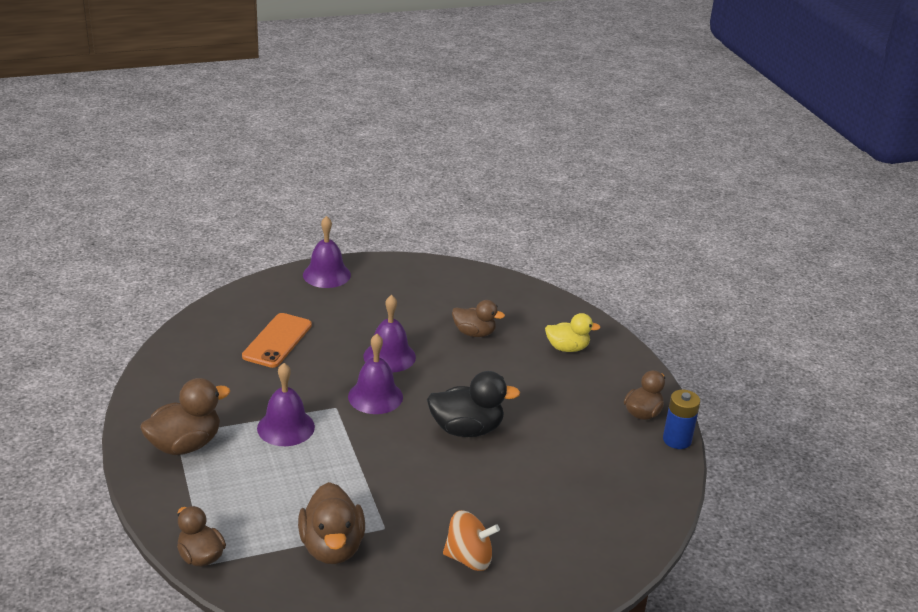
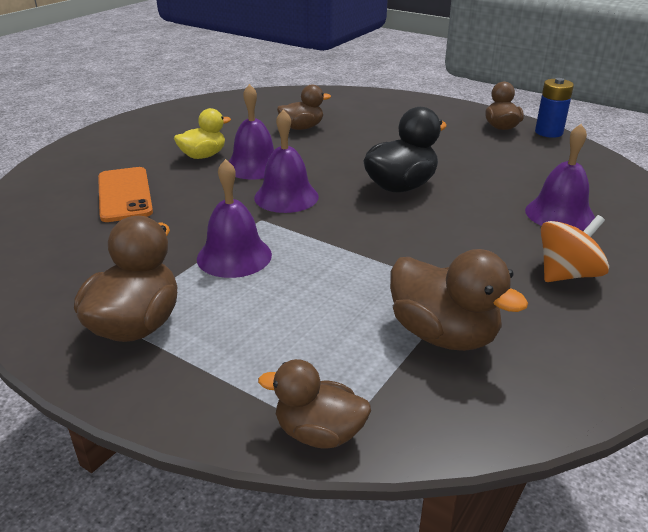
camera: 35 degrees left, 0 degrees up
(326, 274) = (109, 135): purple bell -> purple bell (559, 214)
(567, 348) = (385, 112): yellow duck -> yellow duck (203, 156)

